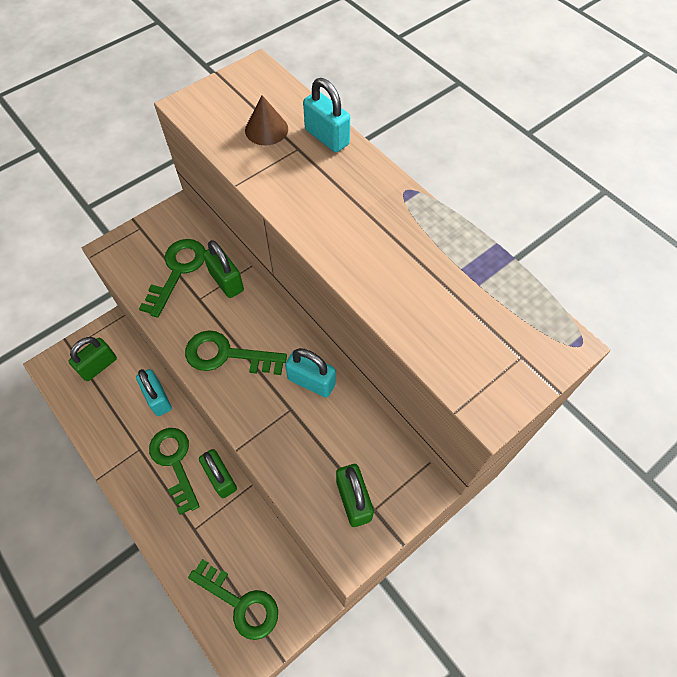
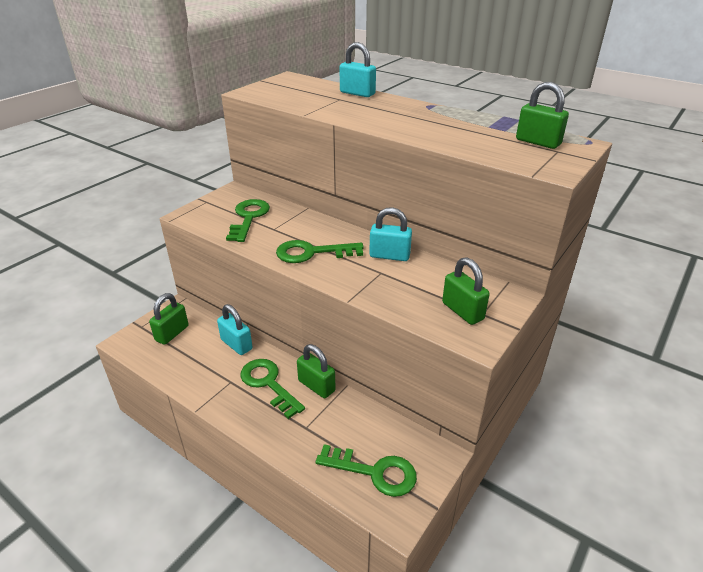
camera: 15 degrees left, 25 degrees down
(226, 281) = (292, 217): green padlock -> green padlock (538, 142)
(266, 129) = (312, 94): brown cone -> none

